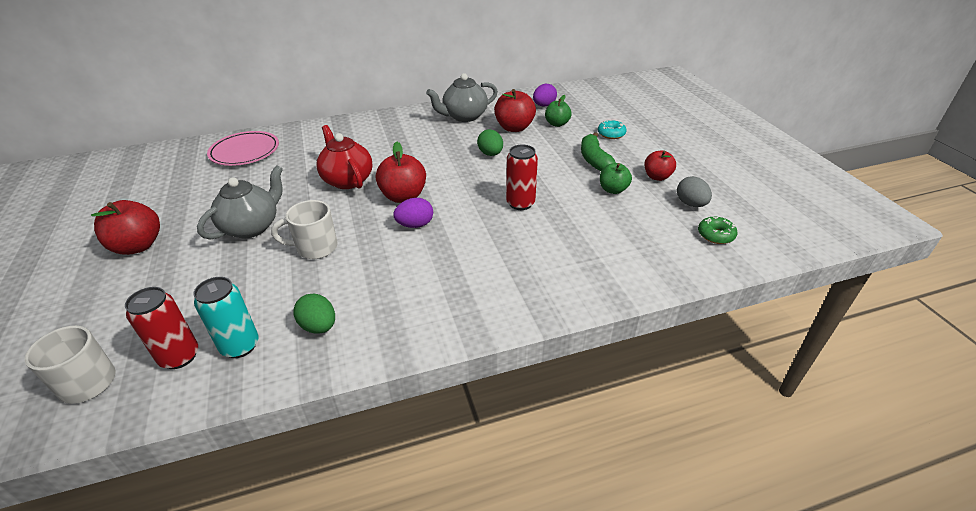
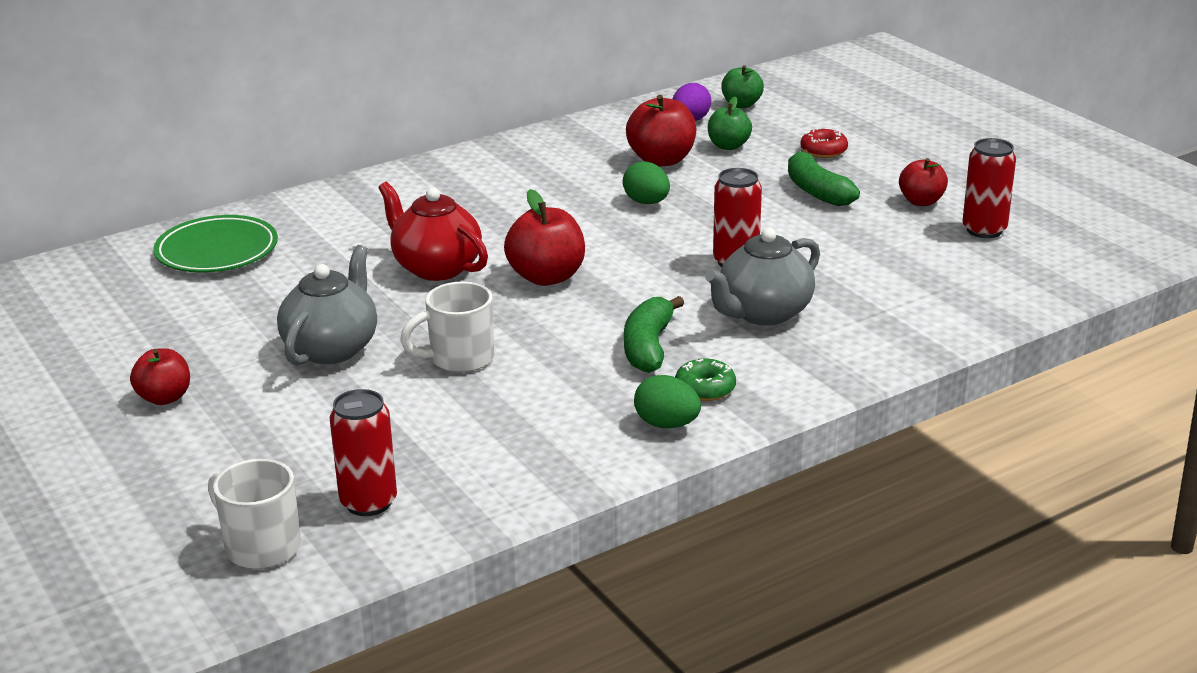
camera: 15 degrees left, 10 degrees down
(138, 246) = (164, 398): red apple -> red apple, size x0.64
(240, 346) = (446, 478): turquoise can -> none
(245, 152) = (217, 251): pink plate -> green plate
(319, 326) = (542, 442): green egg -> green egg (667, 424)
(415, 225) = (592, 310): purple egg -> none
(431, 260) = (648, 347): none -> green banana
(464, 116) = (565, 152): grey teapot -> grey teapot (763, 313)
(611, 134) = (823, 151): turquoise donut -> red donut
(613, 190) = (864, 227): green apple -> green apple (741, 104)
(691, 204) = (984, 230): grey egg -> red can
(715, 235) = (1032, 263): green donut -> green donut (705, 389)

